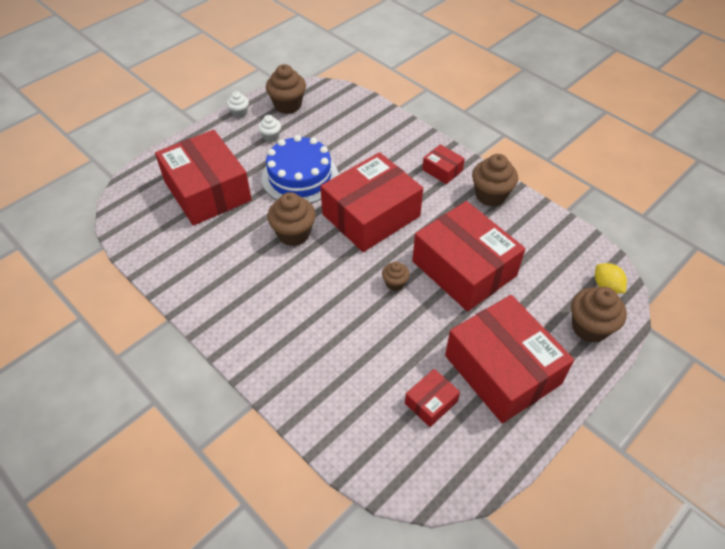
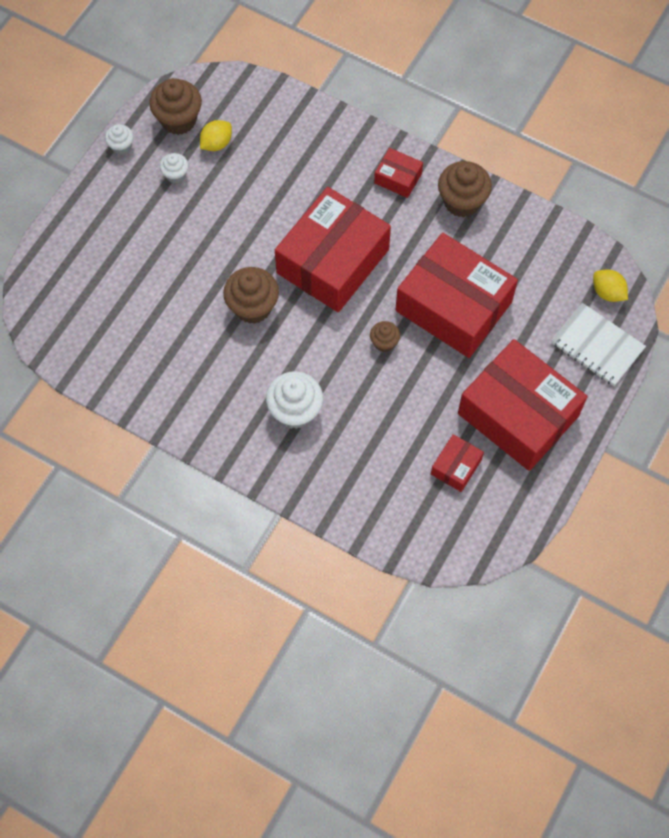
camera: 15 degrees left, 15 degrees up
(207, 191) = (129, 272): red box -> none
(298, 320) = (295, 411): none -> white cupcake
(300, 177) = (232, 227): blue cake -> none
(309, 124) = (216, 143): none -> yellow lemon
(589, 327) = (597, 346): brown cupcake -> white notebook

